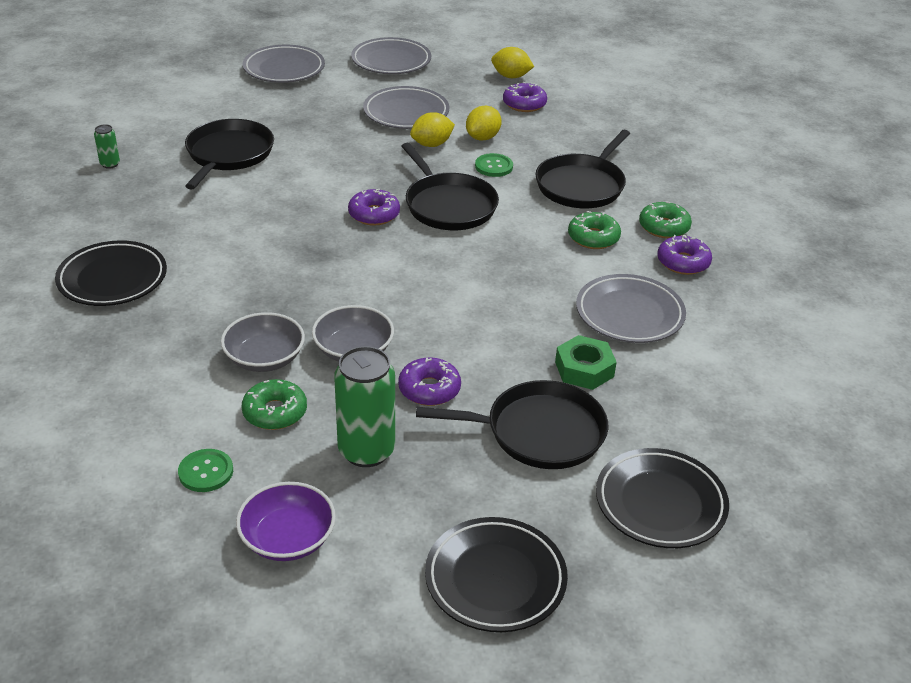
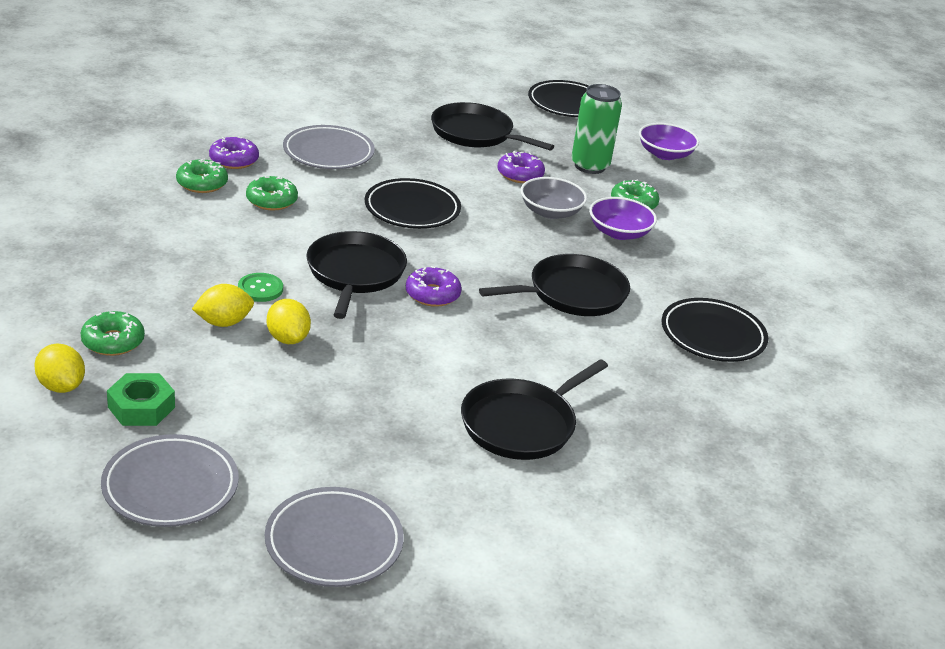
camera: 150 degrees left, 5 degrees down
(110, 164) = (667, 470): green can -> none
(206, 472) = (696, 195): green button -> none
(264, 358) = (619, 232): grey bowl -> purple bowl
(406, 113) = (262, 391): grey plate -> none
(431, 144) = (288, 338): yellow lemon -> yellow lemon turned 60 degrees clockwise
(524, 104) = (113, 341): purple donut -> green donut
(582, 185) = (208, 238): black pan -> black pan (572, 293)
(584, 369) = (405, 144): green nut -> green nut (141, 407)
(660, 503) = (447, 90): black plate -> black plate (412, 209)

